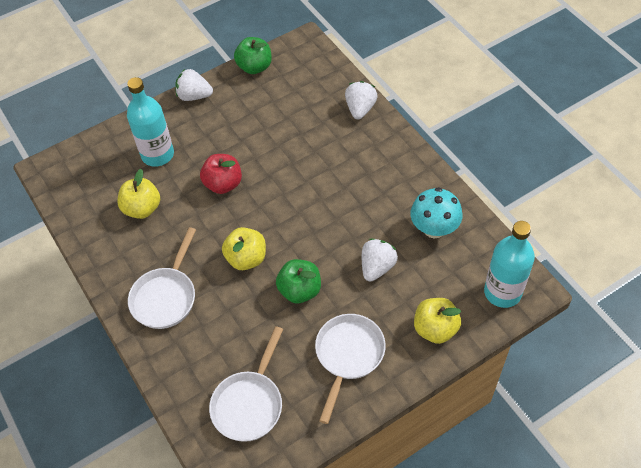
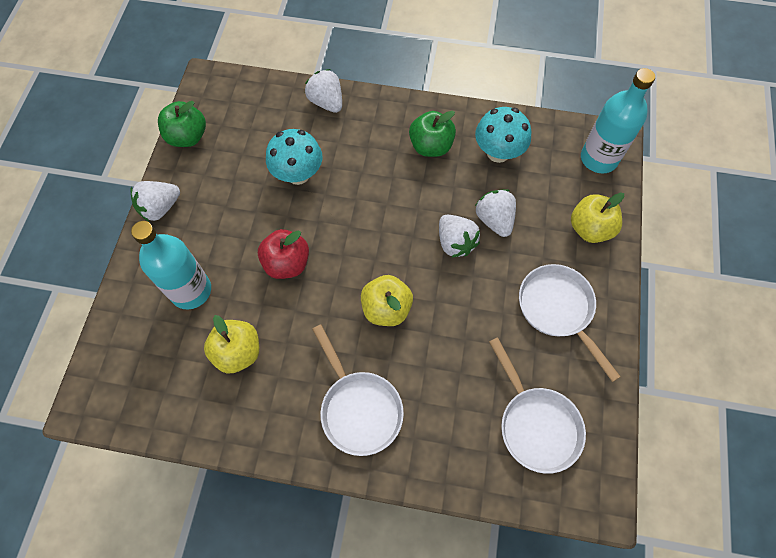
camera: 50 degrees left, 10 degrees up
(290, 138) = (298, 174): none -> turquoise mushroom
(300, 290) = (460, 294): green apple -> green apple (431, 146)
(334, 258) = (455, 243): none -> white strawberry

